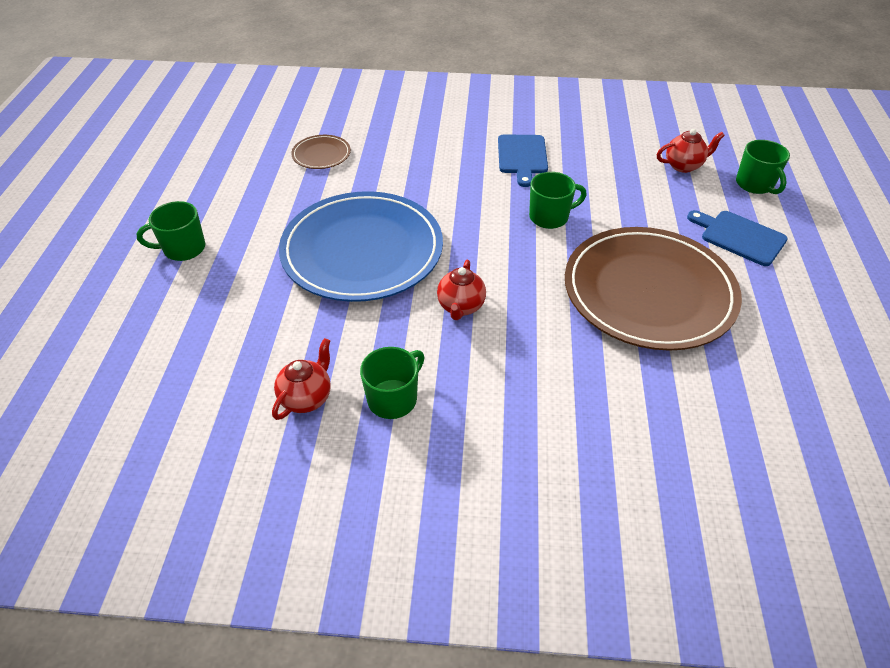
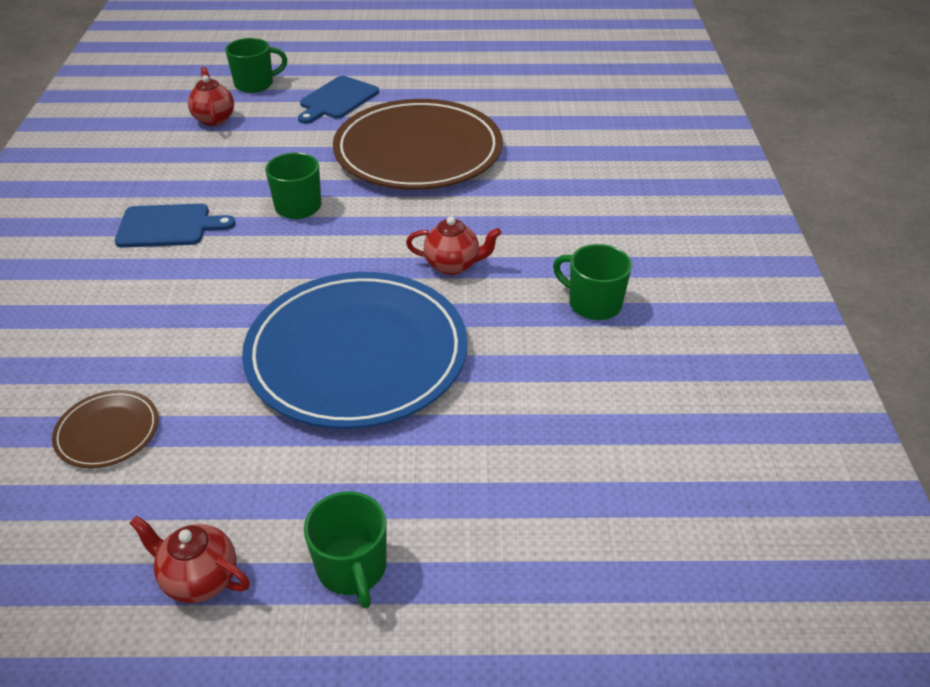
camera: 95 degrees left, 5 degrees down
(306, 398) = (611, 369): red teapot -> red teapot (199, 579)

